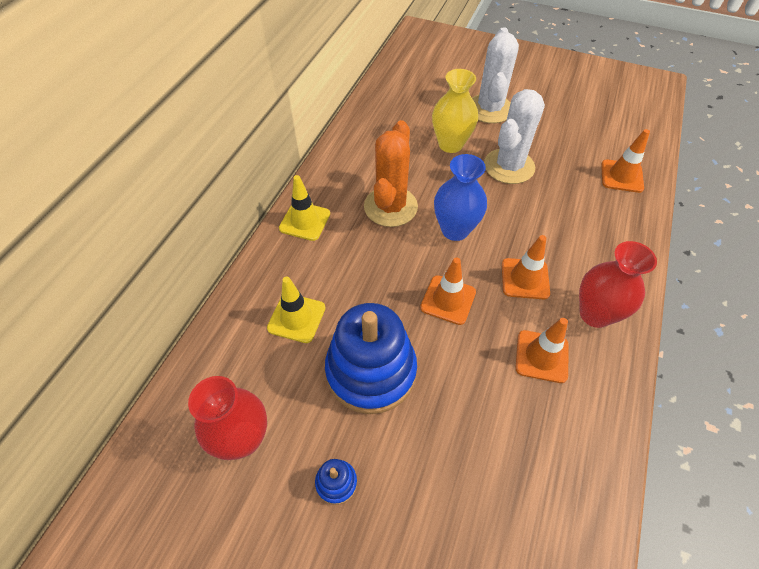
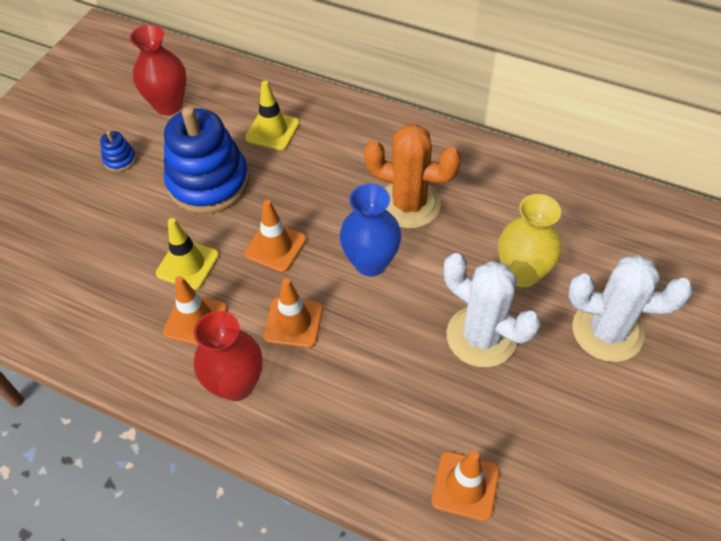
camera: 95 degrees right, 0 degrees up
(305, 221) = (390, 132): yellow traffic cone -> yellow traffic cone (188, 264)

